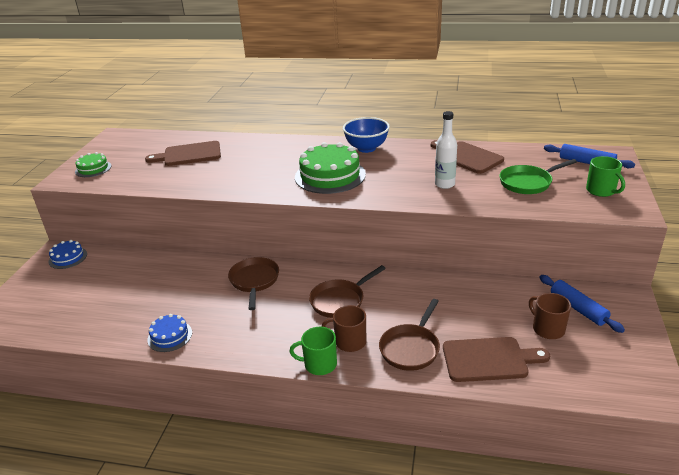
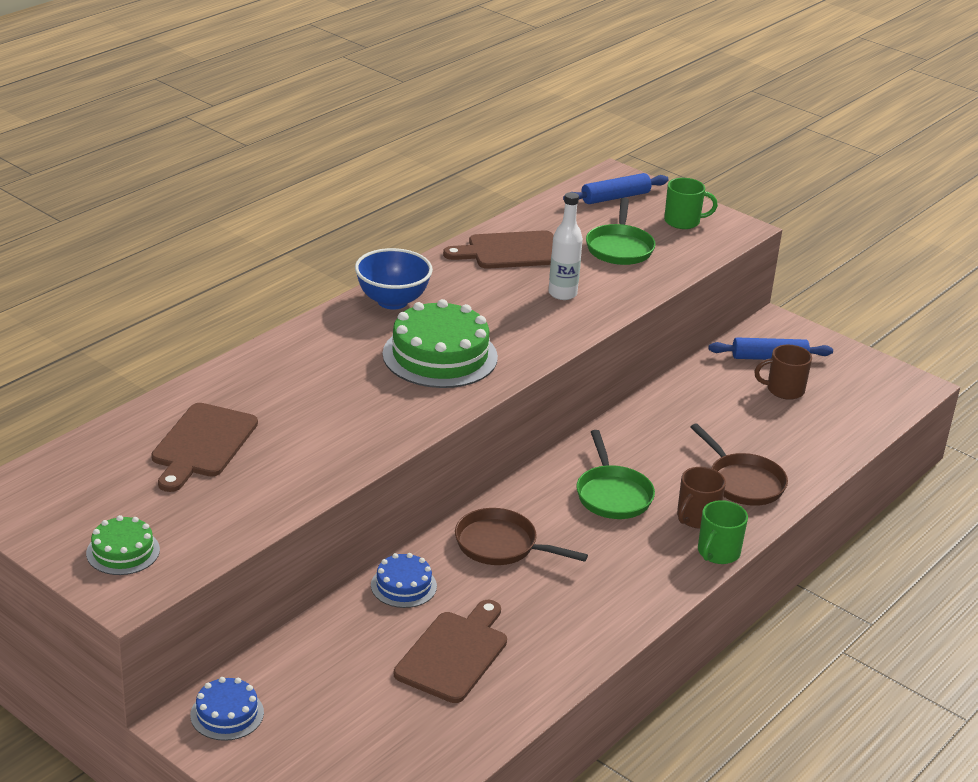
camera: 65 degrees left, 0 degrees up
(170, 336) = (559, 653): blue cake -> blue cake (403, 586)
(340, 301) = (612, 495): brown pan -> green pan
(489, 359) = (800, 444): brown cutting board -> brown cutting board (454, 654)

